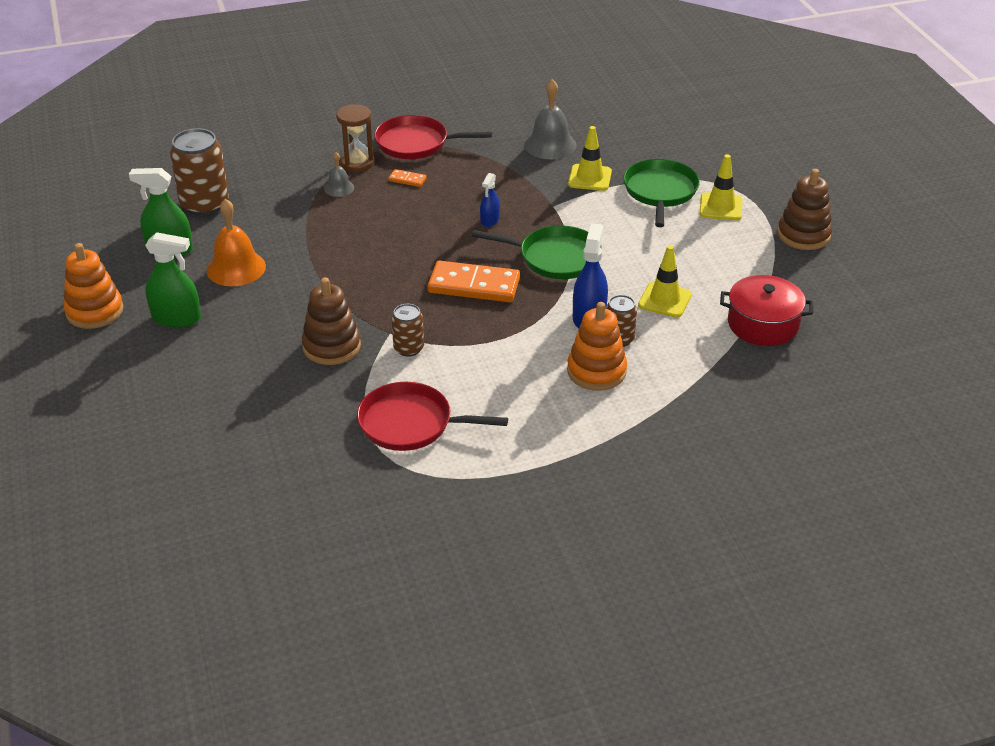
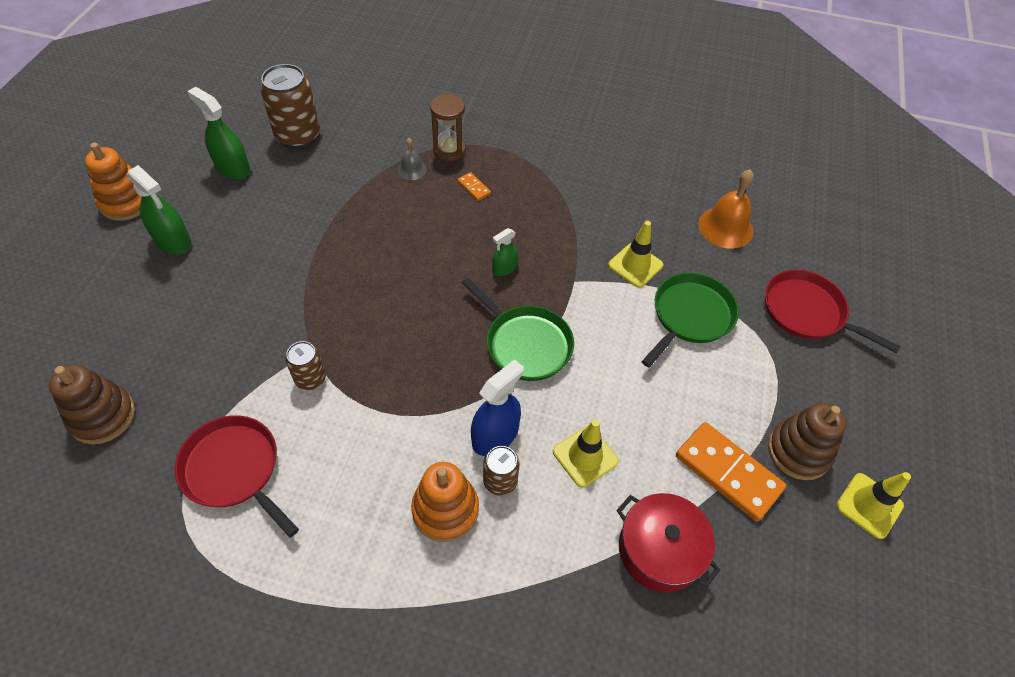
camera: 30 degrees right, 15 degrees up
(236, 268) = (261, 213): orange bell -> orange bell (725, 227)
(331, 346) = (254, 339): brown stacking toy -> brown stacking toy (102, 416)
(416, 143) = (515, 152): red pan -> red pan (807, 312)
(474, 285) = (426, 337): orange domino -> orange domino (727, 472)
(490, 220) = (504, 268): blue spray bottle -> green spray bottle
(550, 145) = (630, 209): grey bell -> none
(720, 207) = (737, 367): yellow traffic cone -> yellow traffic cone (869, 505)

